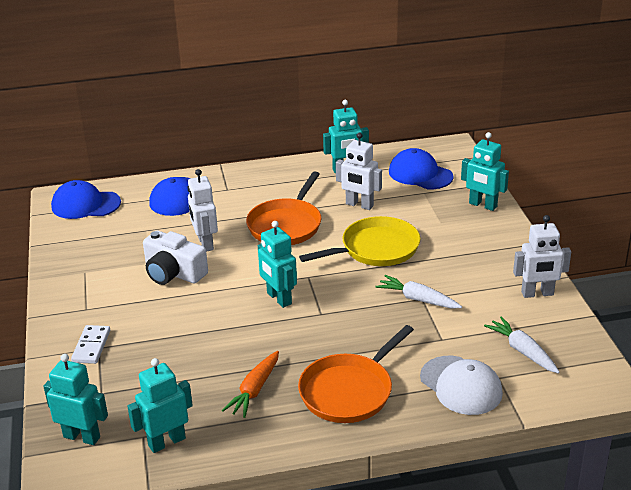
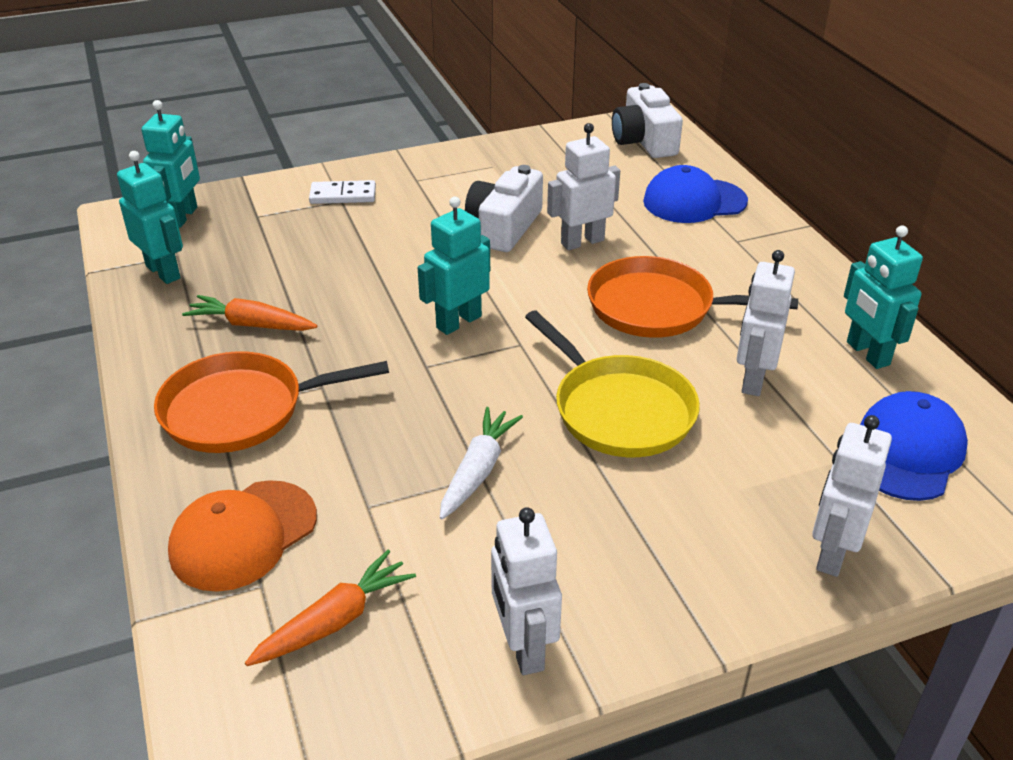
camera: 80 degrees right, 5 degrees up
(85, 204) = (644, 141): blue cap -> white camera
(349, 391) = (240, 410): orange pan -> orange pan turned 45 degrees counterclockwise
(461, 385) = (243, 535): white cap -> orange cap
(482, 205) = (832, 553): turquoise robot -> white robot
(522, 351) = (335, 620): white carrot -> orange carrot

